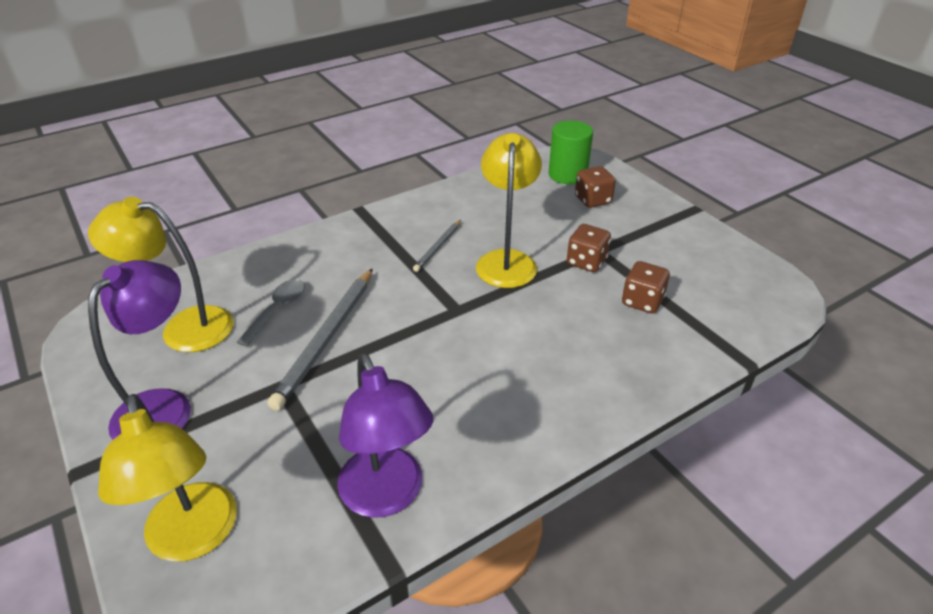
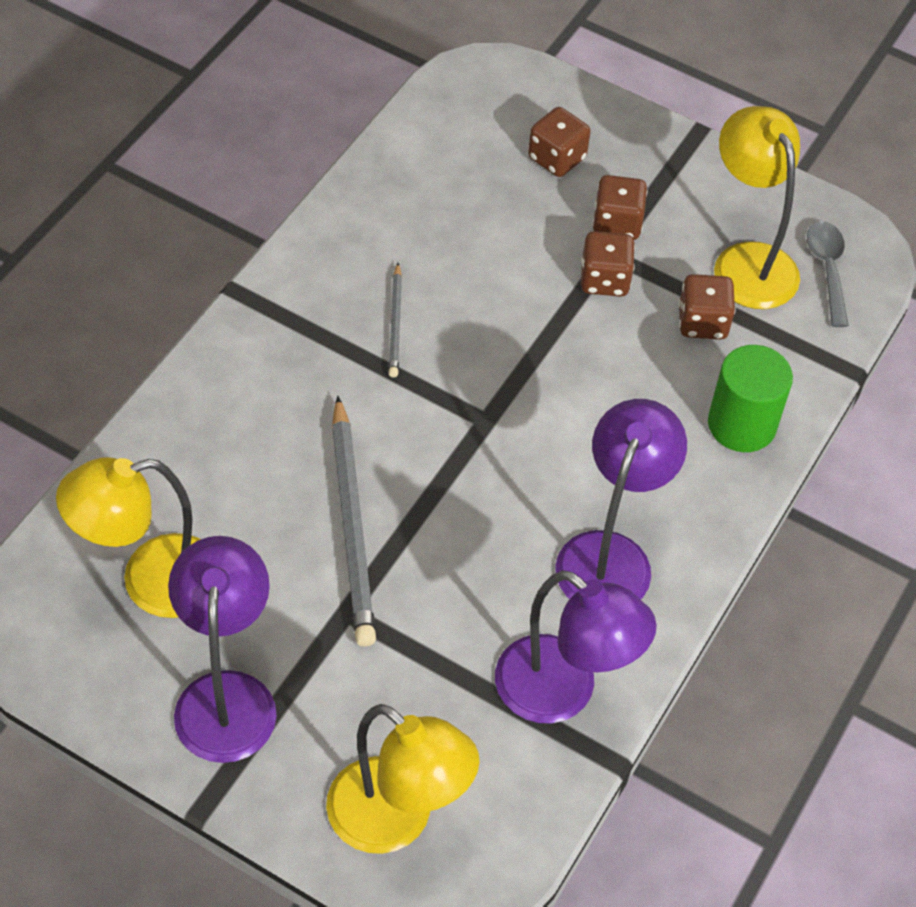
camera: 30 degrees left, 15 degrees up
(277, 310) = (254, 508): grey spoon -> grey spoon (827, 269)
(488, 415) = (610, 555): none -> purple lamp
(506, 260) = (501, 314): yellow lamp -> yellow lamp (747, 261)
(567, 175) = (495, 115): green cylinder -> green cylinder (741, 424)
(612, 238) = (617, 224): none -> brown dice

